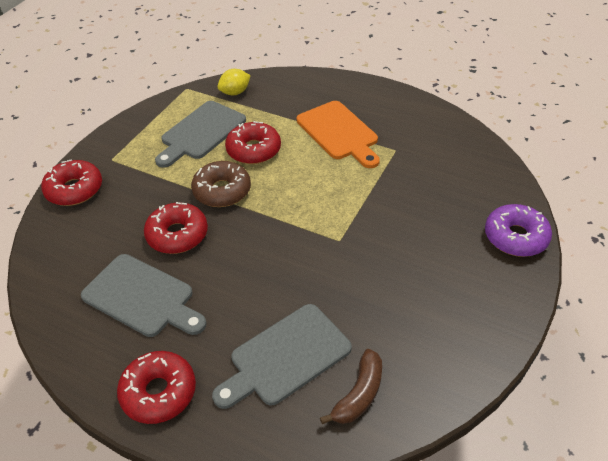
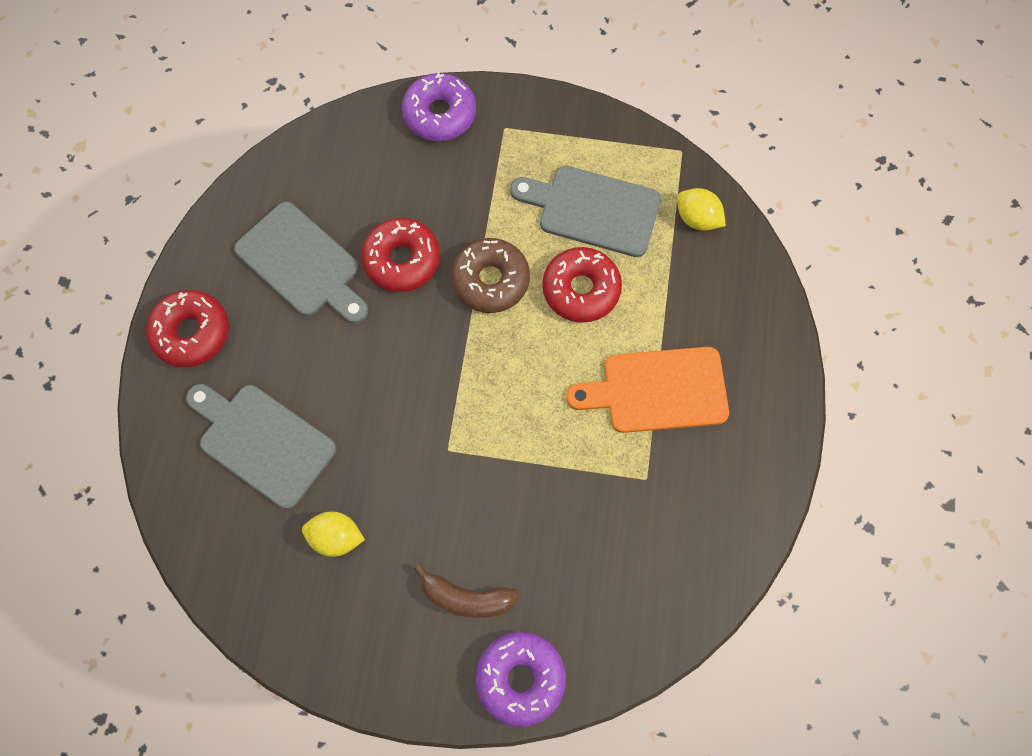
camera: 70 degrees right, 25 degrees up
(74, 190) = (440, 114): red donut -> purple donut
(142, 297) = (302, 264): grey cutting board -> grey cutting board turned 60 degrees counterclockwise
(339, 133) = (657, 390): orange cutting board -> orange cutting board turned 45 degrees clockwise
(359, 394) = (234, 532): brown banana -> brown banana (466, 597)
(385, 321) = (336, 537): none -> yellow lemon

